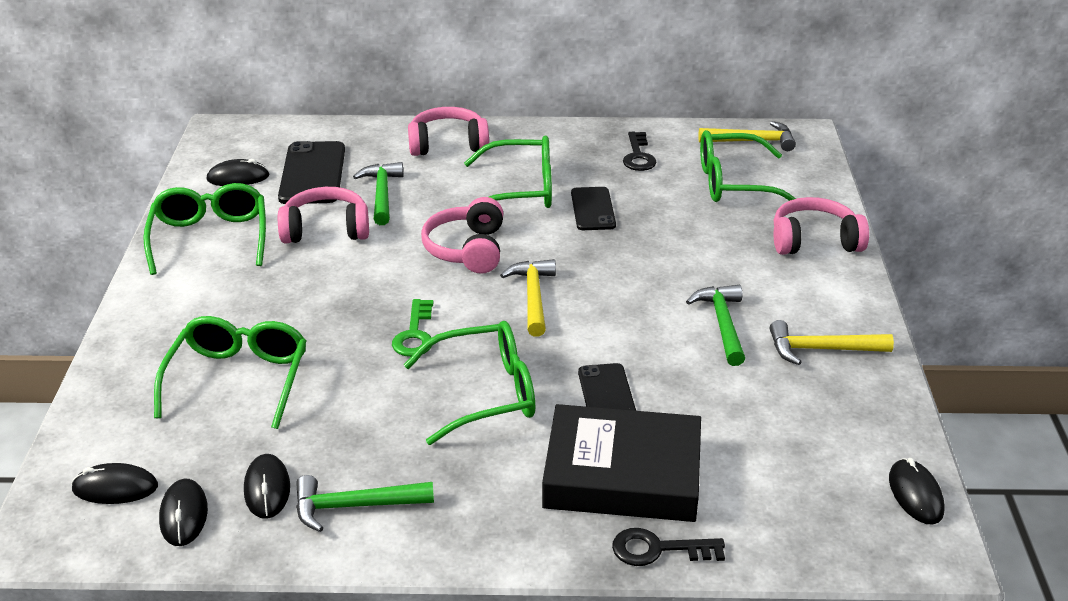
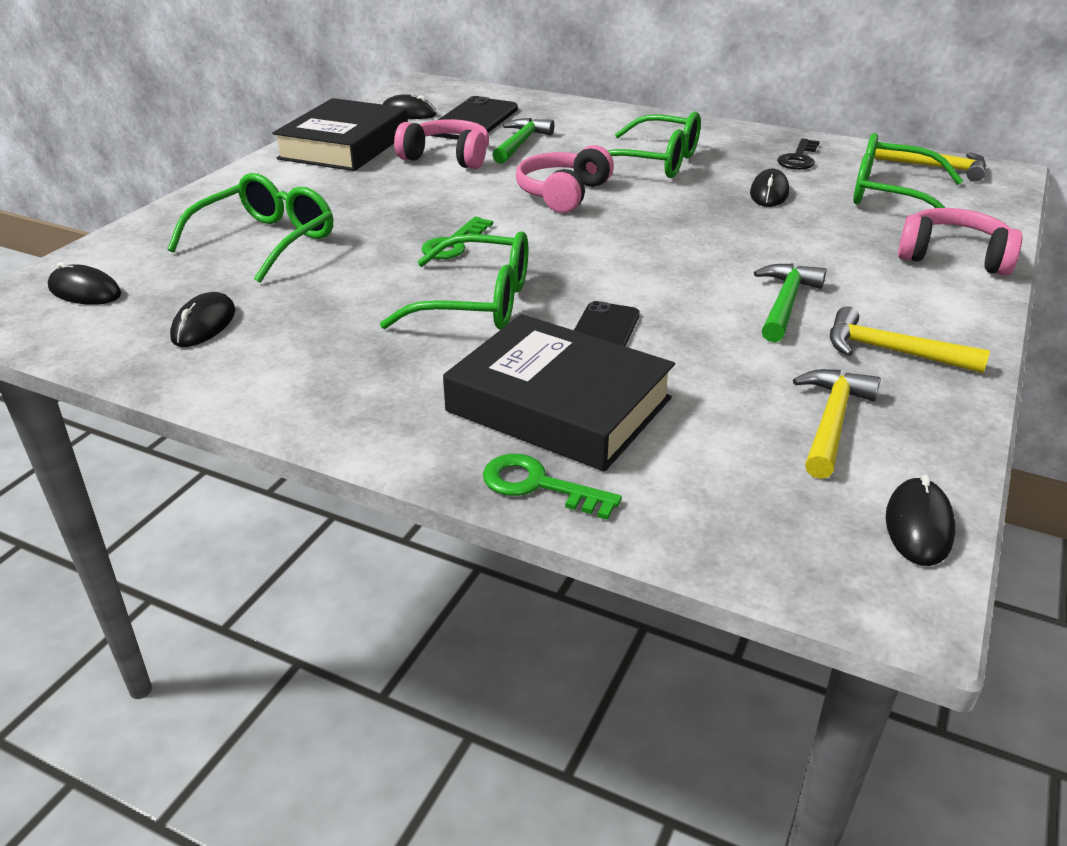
camera: 25 degrees right, 0 degrees up
(184, 515) = (115, 325): black mouse -> black mouse (769, 193)
(210, 238) = (345, 146): green glasses -> black book
(355, 506) = (265, 359): green hammer -> none
(448, 144) = (613, 121): pink headphones -> none
(533, 297) = (595, 240): yellow hammer -> yellow hammer (831, 422)
(593, 209) = (716, 188): black phone -> none
(658, 549) = (538, 485): black key -> green key

